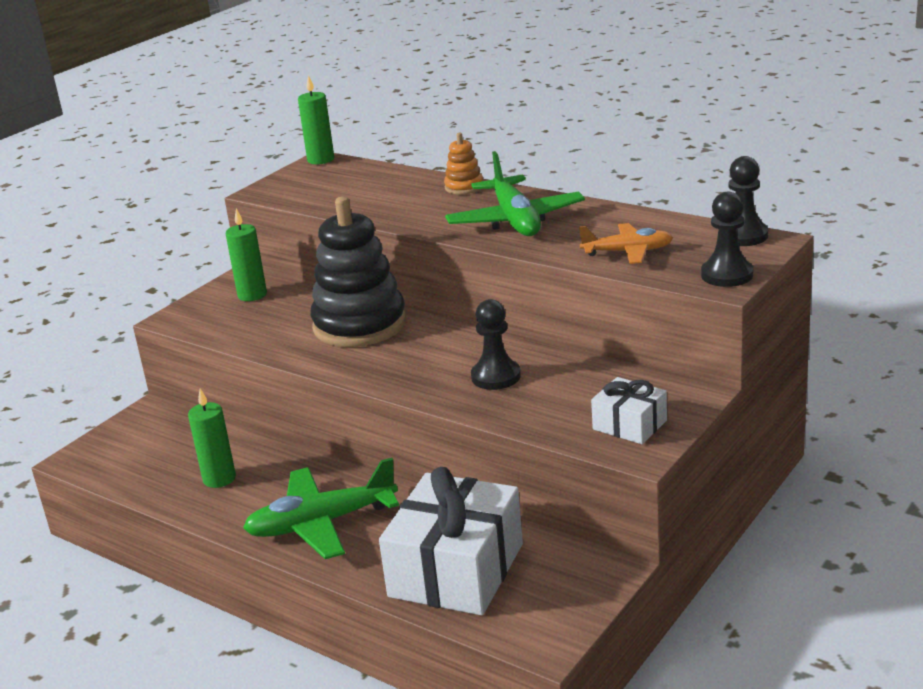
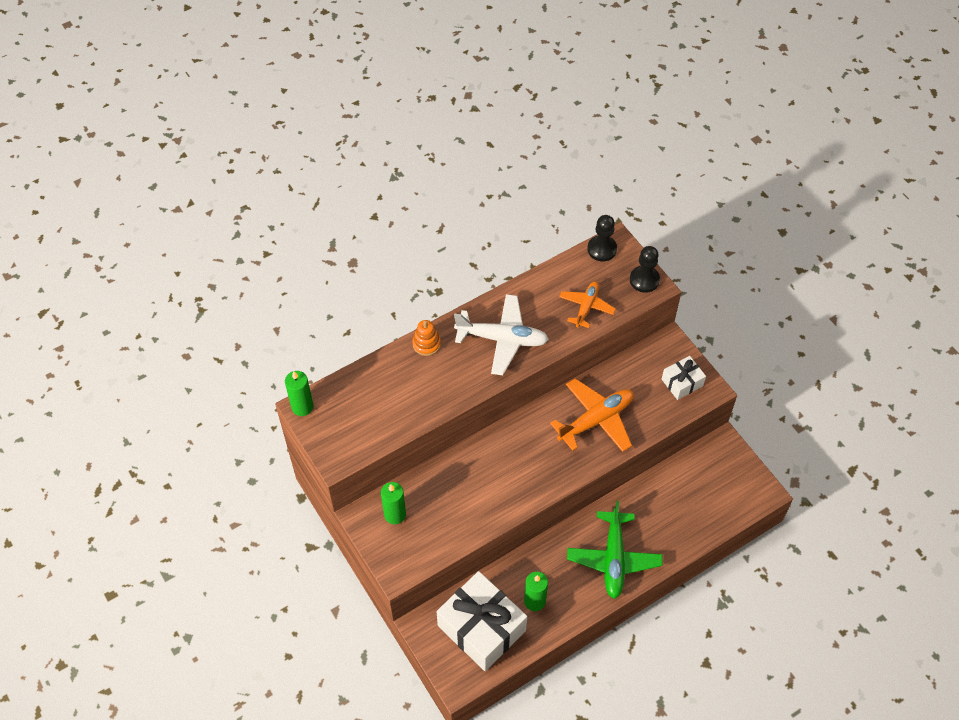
camera: 70 degrees left, 30 degrees up
(360, 325) = (485, 465): black stacking toy -> none
(456, 570) = (690, 508): white gift -> white gift (481, 628)
(496, 376) = (596, 420): black pawn -> orange plane
(515, 220) = (502, 339): green plane -> white plane

